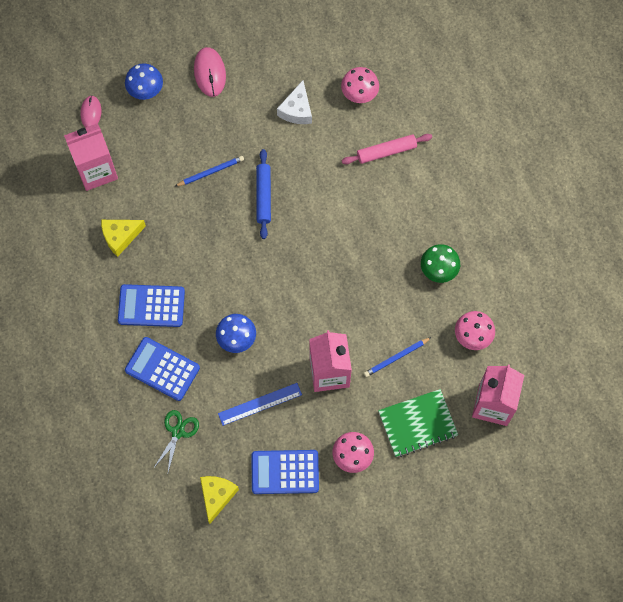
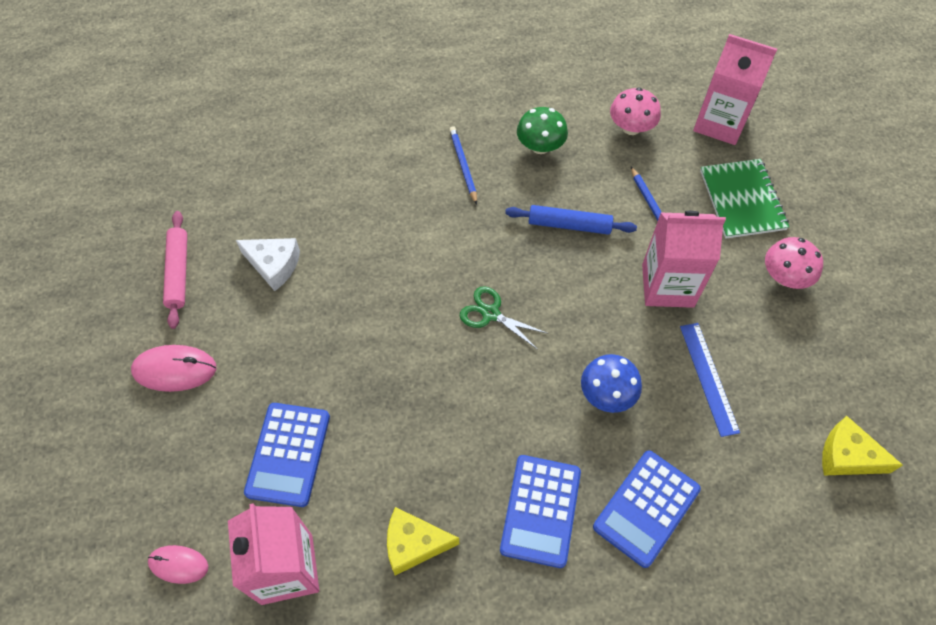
camera: 80 degrees left, 10 degrees down
(120, 236) = (414, 544): yellow cheese -> yellow cheese turned 105 degrees clockwise
(145, 90) = (168, 468): blue mushroom -> none
(178, 432) = (748, 499): green scissors -> green scissors (490, 314)
(210, 172) = (338, 392): blue pencil -> blue pencil (463, 165)
(263, 196) = (394, 326): blue rolling pin -> blue rolling pin (569, 225)
(285, 472) = (808, 361): blue calculator -> blue calculator (288, 454)
(359, 93) = (274, 190): pink mushroom -> none
(386, 152) = (367, 174): pink rolling pin -> pink rolling pin (178, 272)

